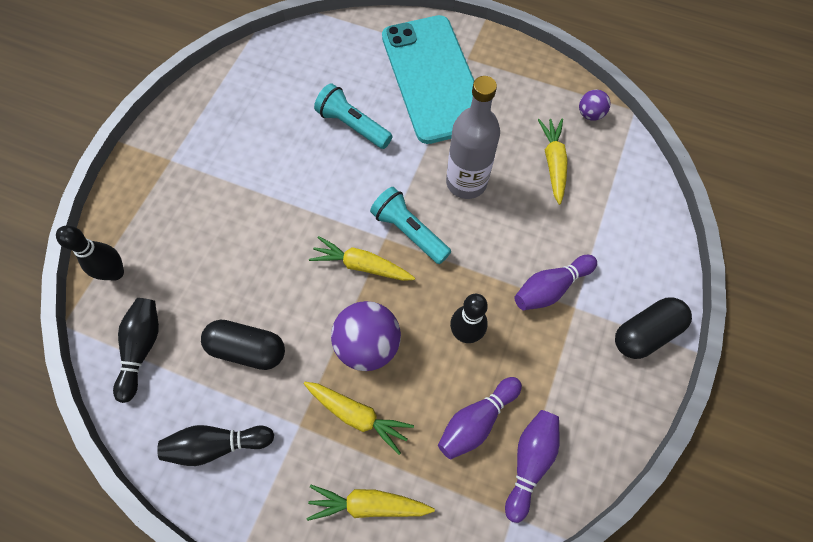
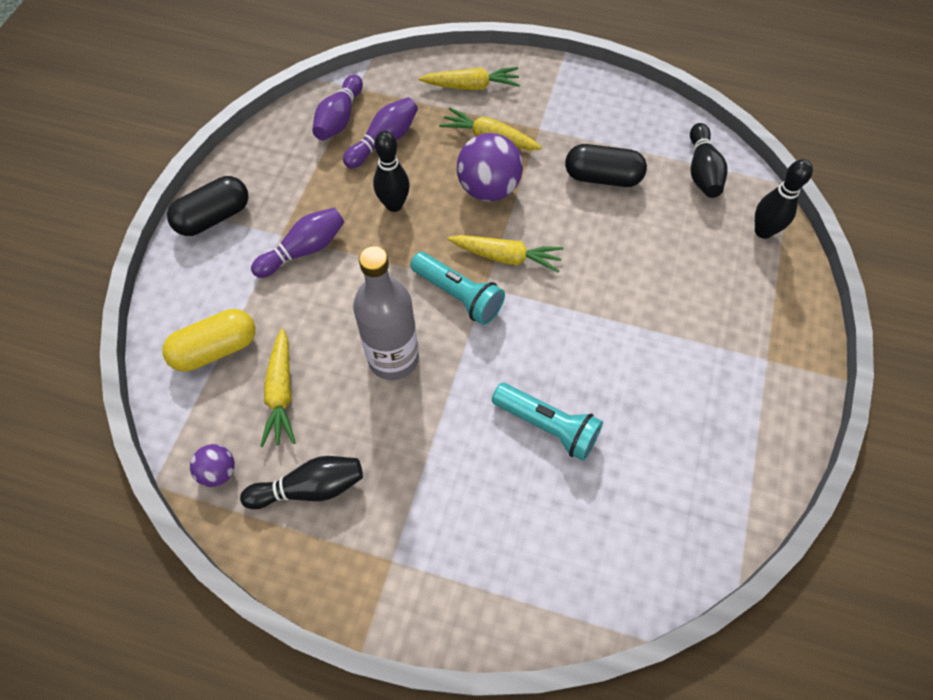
camera: 175 degrees right, 5 degrees down
(217, 444) = (605, 112): black bowling pin -> black bowling pin (310, 488)
(433, 78) = (442, 516): turquoise phone -> none
(612, 201) = (216, 349): none -> yellow capsule

